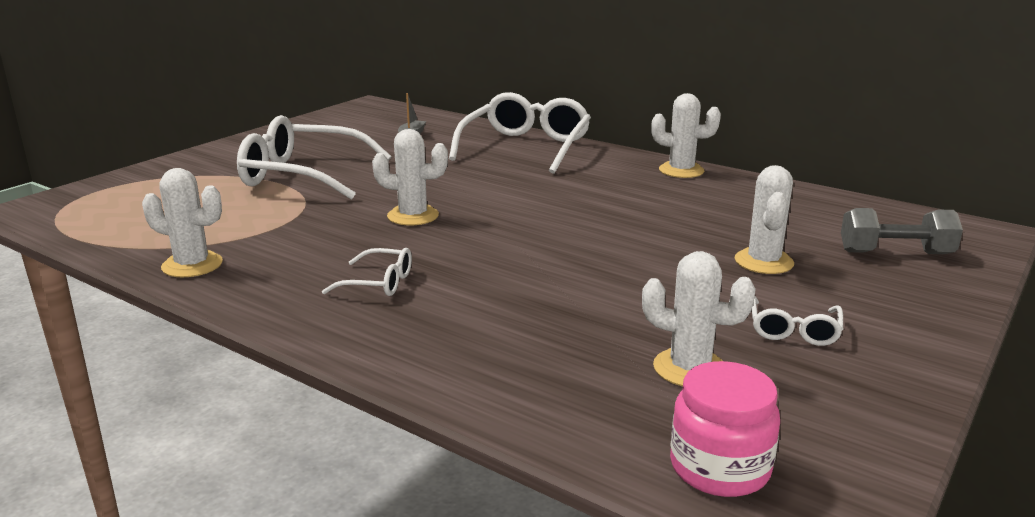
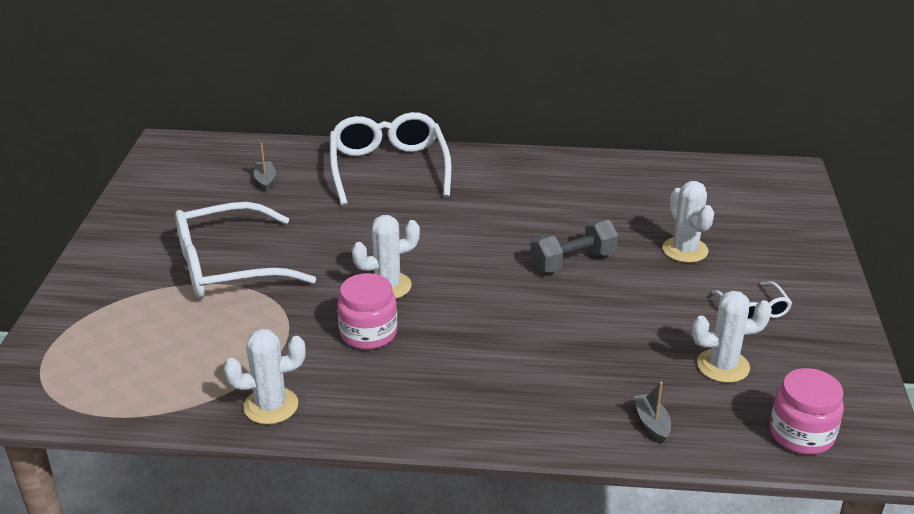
camera: 30 degrees left, 10 degrees up
(347, 241) = (368, 333): none -> pink jar
(378, 283) = (444, 368): white glasses -> none
(532, 392) = (652, 423): none -> grey boat
(681, 170) = (542, 163): white cactus -> none
(895, 253) = (756, 212): grey dumbbell -> grey dumbbell (573, 261)

